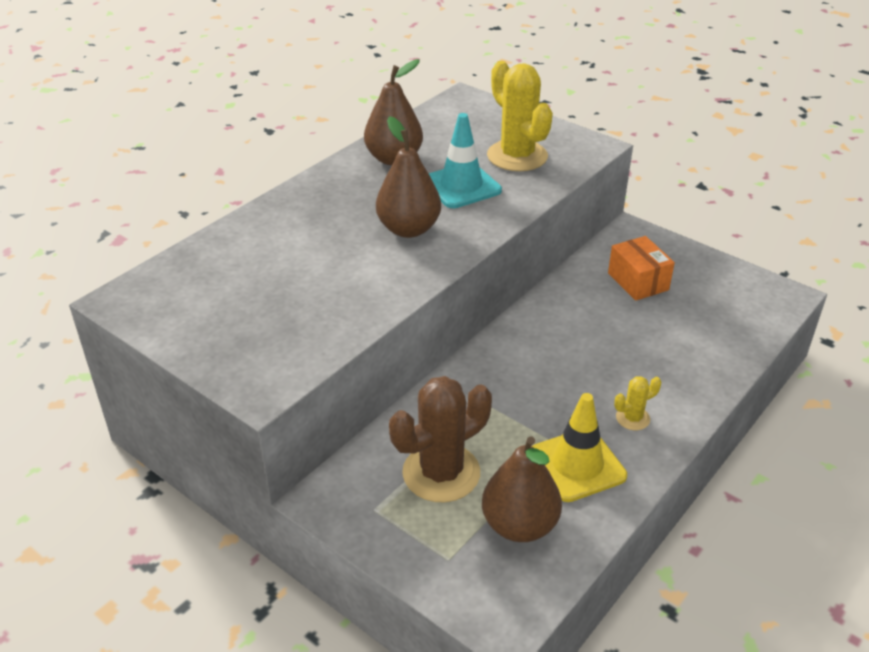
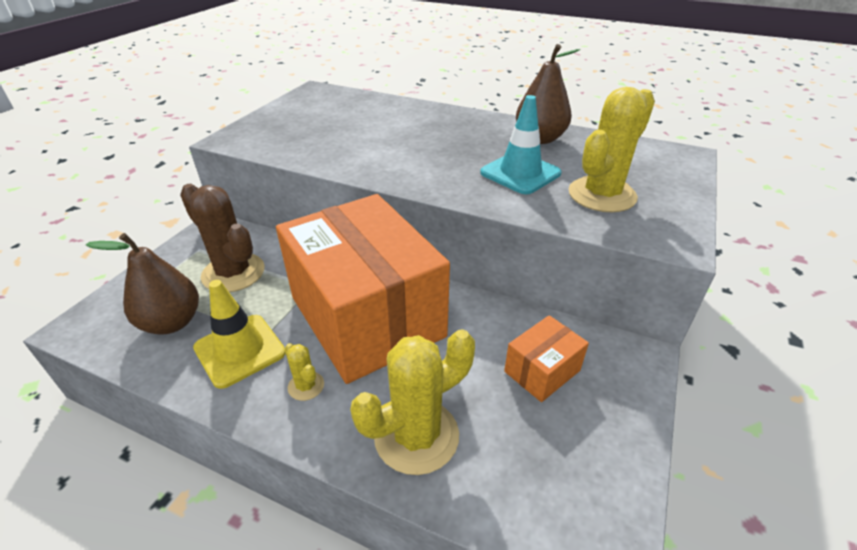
camera: 75 degrees right, 0 degrees up
(408, 229) = (435, 159): brown pear -> none
(549, 370) = (367, 317): none -> orange box
(693, 359) = (416, 436): none -> yellow cactus

